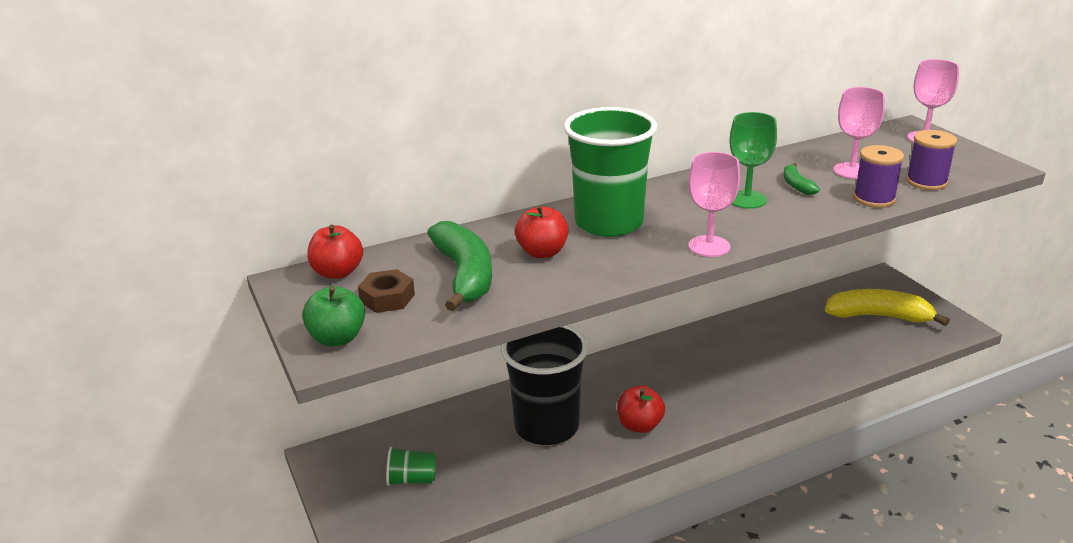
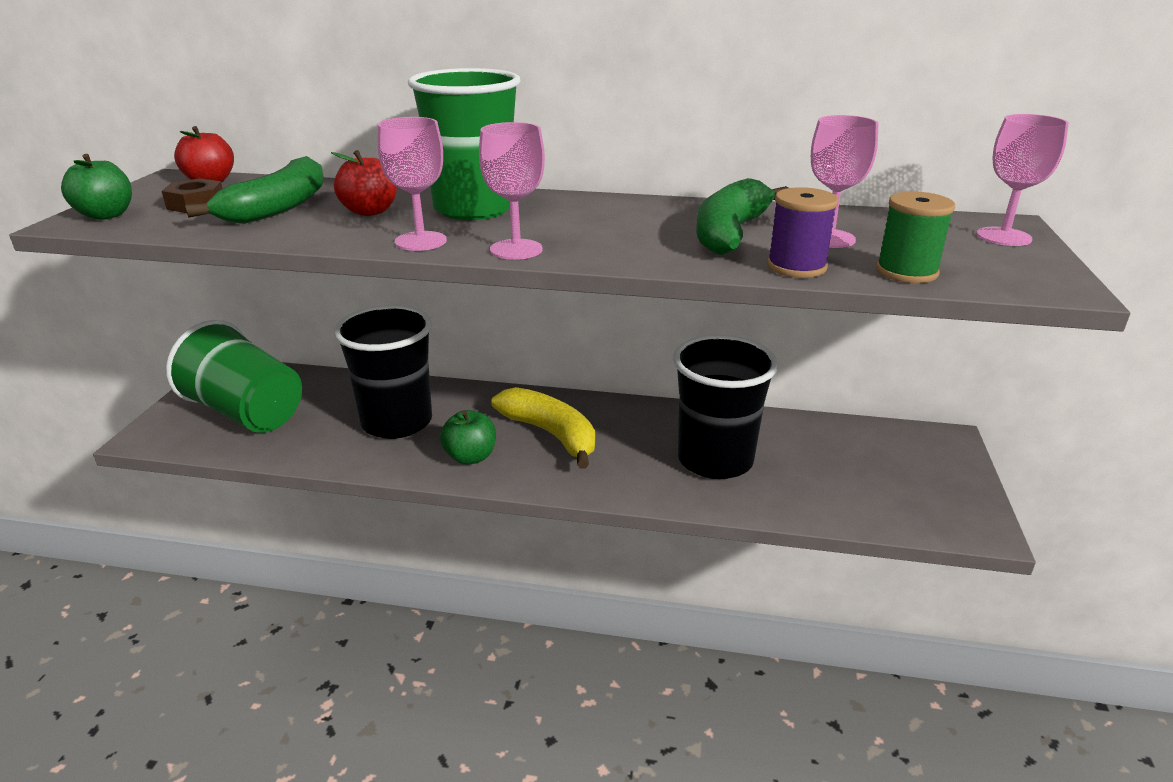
camera: 35 degrees right, 0 degrees up
(412, 479) = (246, 413): green cup -> green cup, size x2.32
(637, 264) = (420, 241): none -> pink goblet
(639, 425) = (470, 457): red apple -> green apple
(747, 200) = (646, 229): green goblet -> none
(786, 351) = (715, 460): none -> black cup
(796, 185) = (730, 233): green banana -> green banana, size x2.09
(879, 316) = (881, 473): yellow banana -> yellow banana (551, 434)
(926, 182) = (906, 272): purple spool -> green spool

